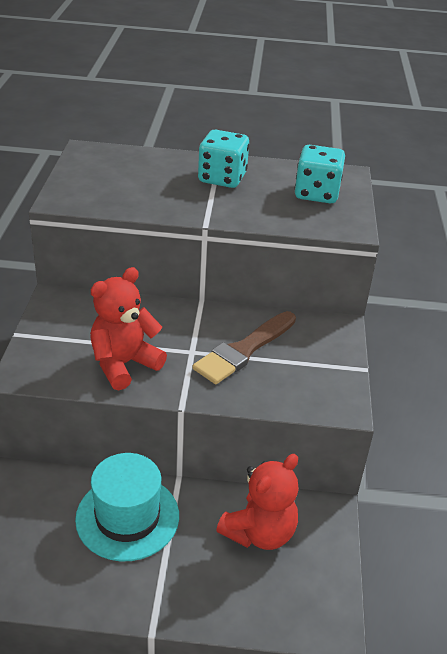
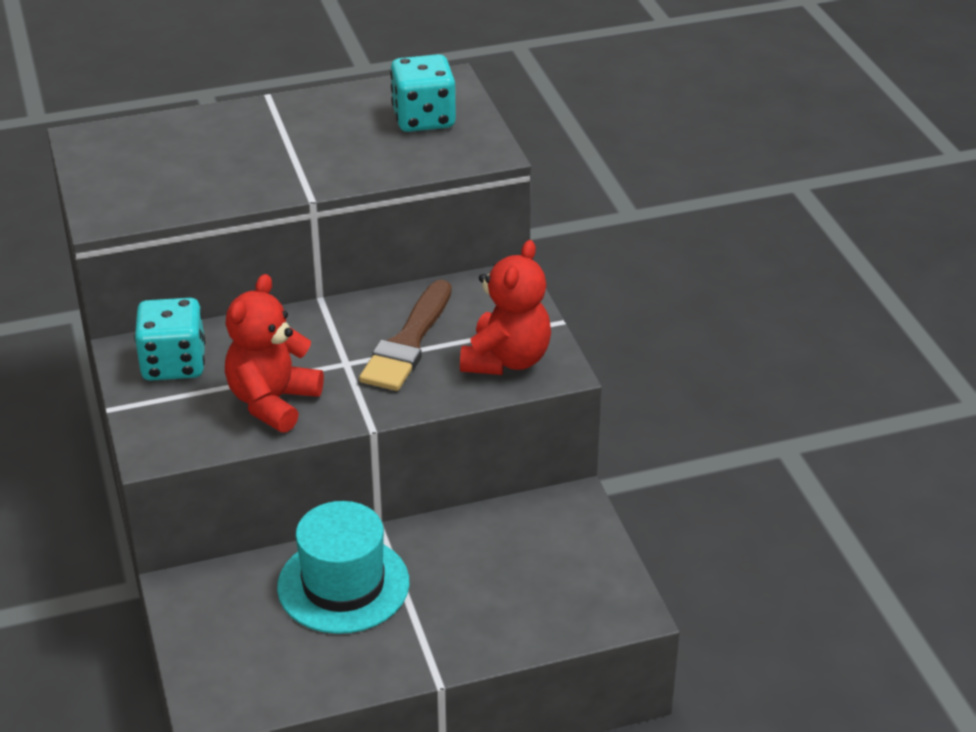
camera: 20 degrees left, 0 degrees up
(222, 178) = (293, 130): turquoise dice -> turquoise dice (174, 364)
(259, 532) = (506, 550): red teddy bear -> red teddy bear (506, 360)

